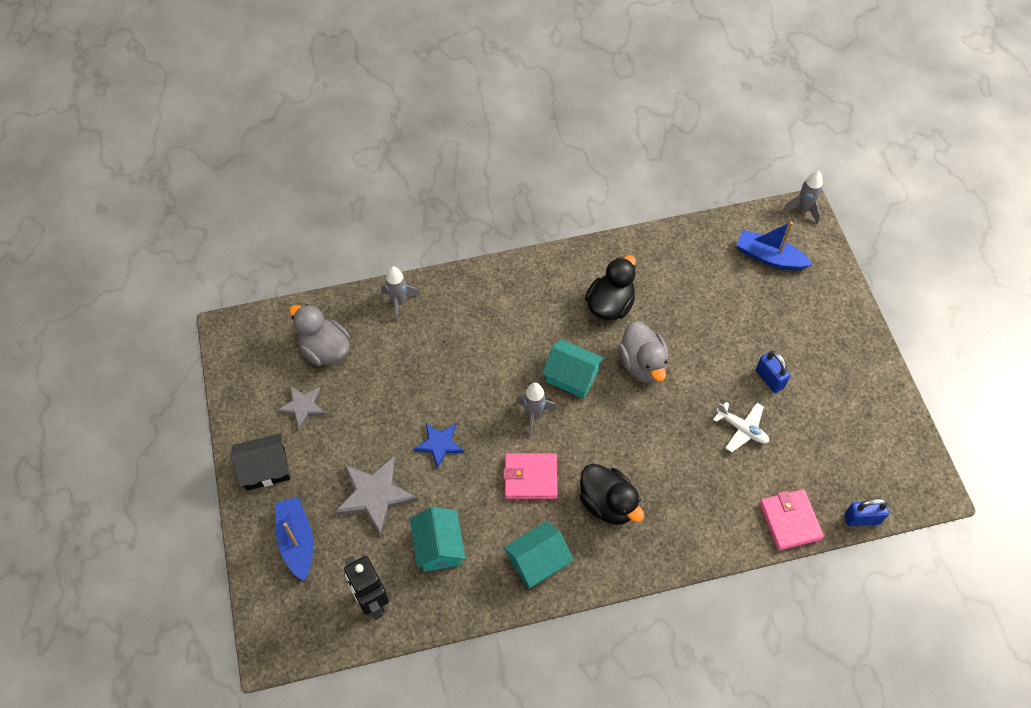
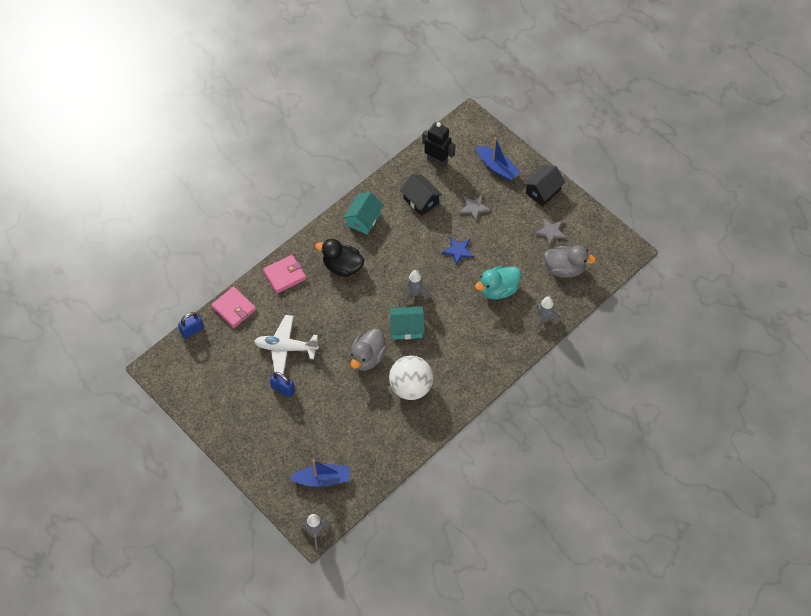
camera: 150 degrees right, 0 degrees up
(374, 495) = (474, 208): grey star -> grey star, size x0.62
(426, 366) = (498, 290): none -> turquoise duck
(438, 547) = (421, 201): turquoise house -> black house
(530, 477) = (394, 259): pink wallet -> pink wallet (285, 275)
(610, 305) = (411, 387): black duck -> white ball
(642, 364) = (367, 358): grey duck -> grey duck turned 105 degrees counterclockwise
(742, 429) = (286, 348): white plane -> white plane, size x1.57

